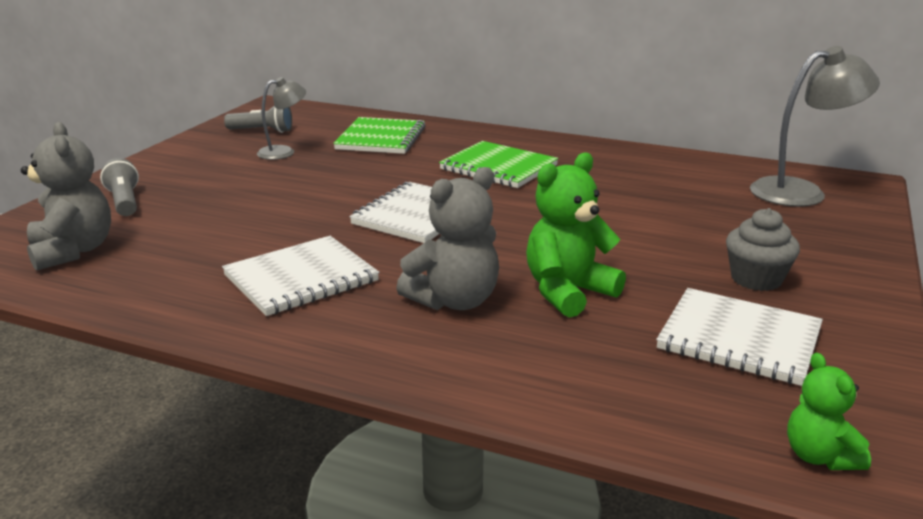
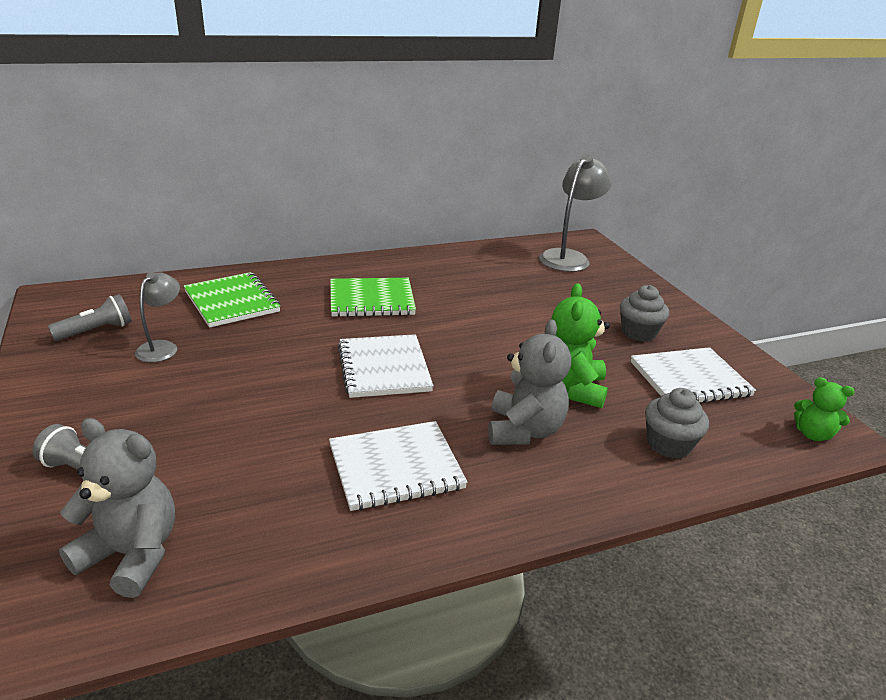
camera: 45 degrees left, 5 degrees up
(301, 278) = (396, 467): white notebook -> white notebook turned 60 degrees clockwise
(587, 375) = (668, 444): none -> grey cupcake

